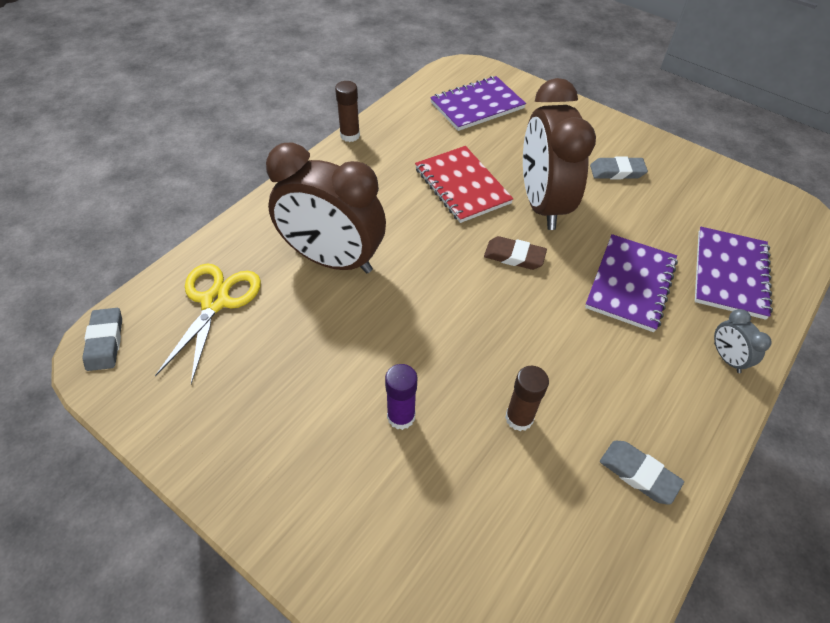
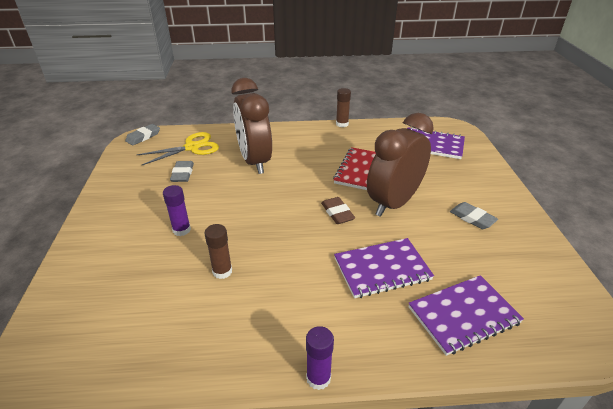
camera: 50 degrees right, 15 degrees down
(638, 474) = (231, 343): grey eraser -> grey eraser (182, 174)
(726, 358) = (379, 348): grey clock -> none
(731, 427) = (318, 378): none -> purple glue stick

